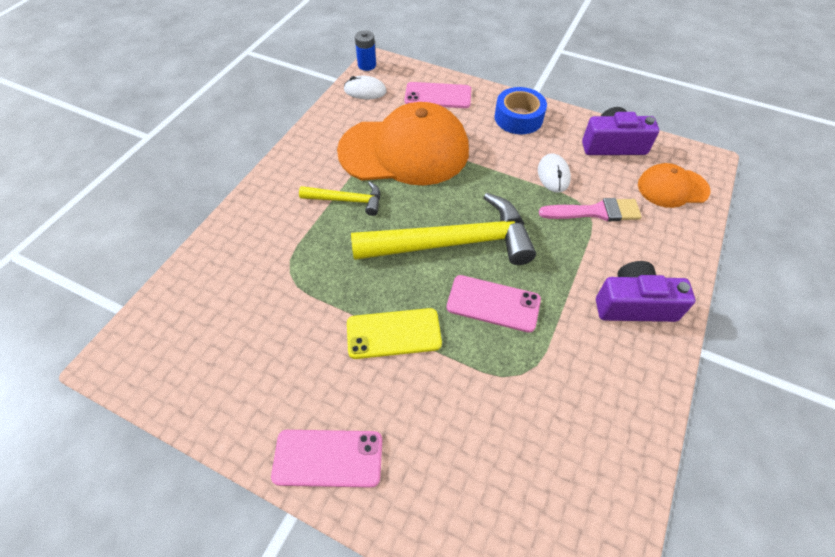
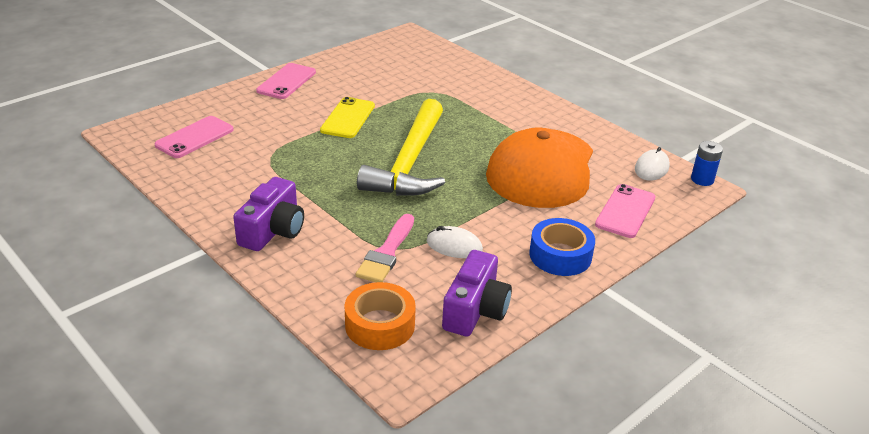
camera: 110 degrees right, 20 degrees down
(346, 200) = (492, 127): yellow hammer -> none
(493, 303) = (336, 163): pink phone -> pink phone (194, 137)
(672, 188) = (380, 325): orange cap -> orange tape

